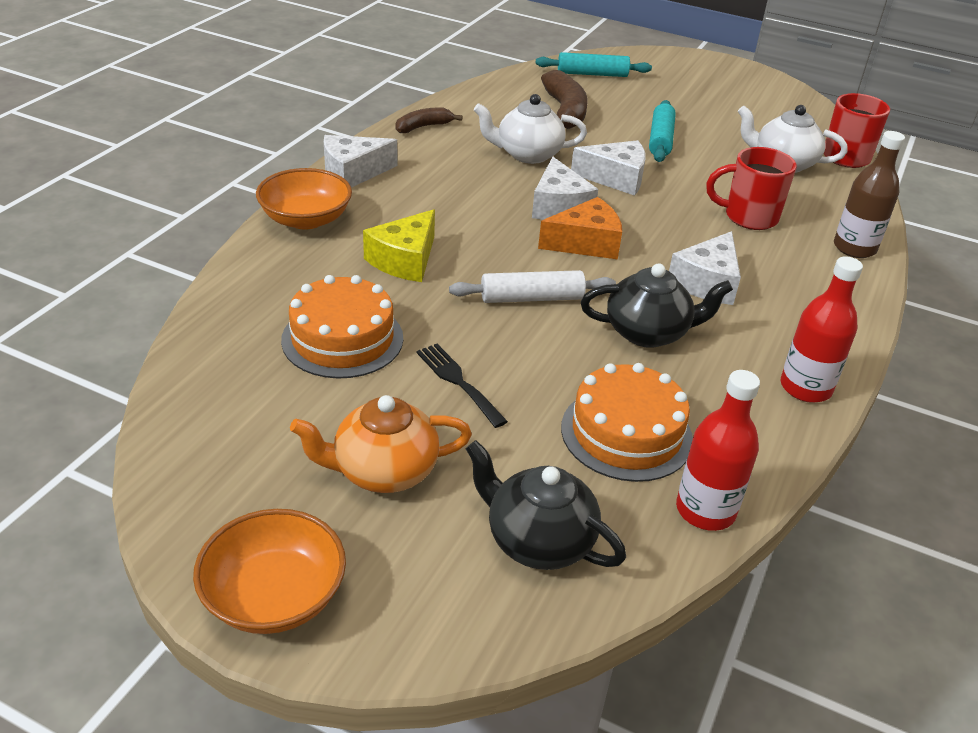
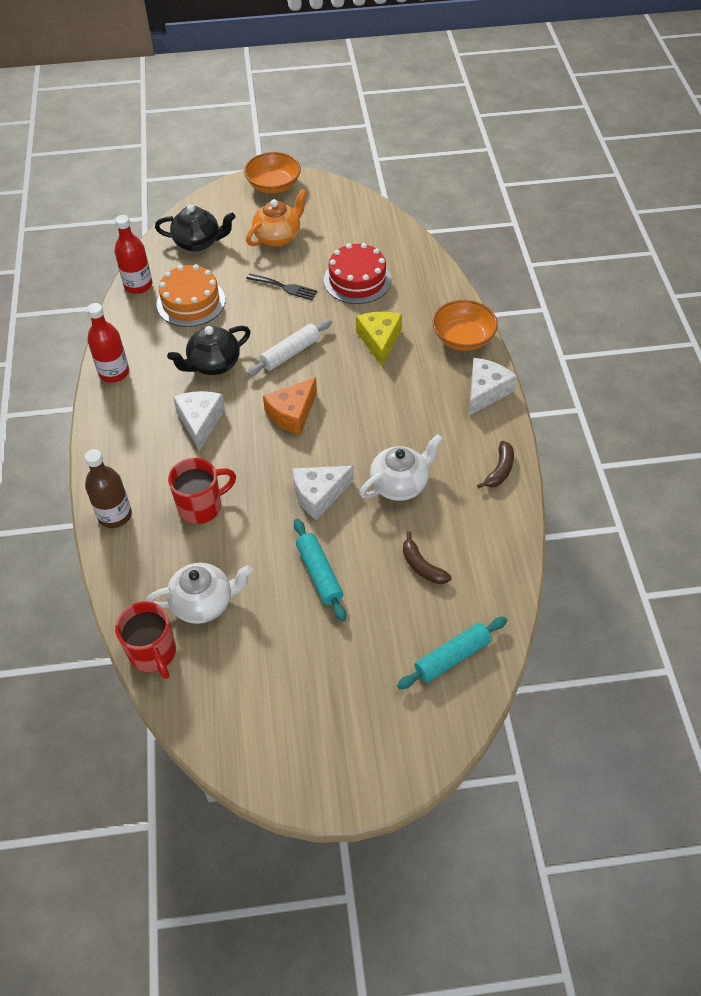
camera: 150 degrees right, 15 degrees up
(342, 339) = (357, 280): orange cake -> red cake
(559, 206) = (334, 438): white cheese -> none
(565, 112) = (422, 566): brown banana -> brown banana, size x0.59

